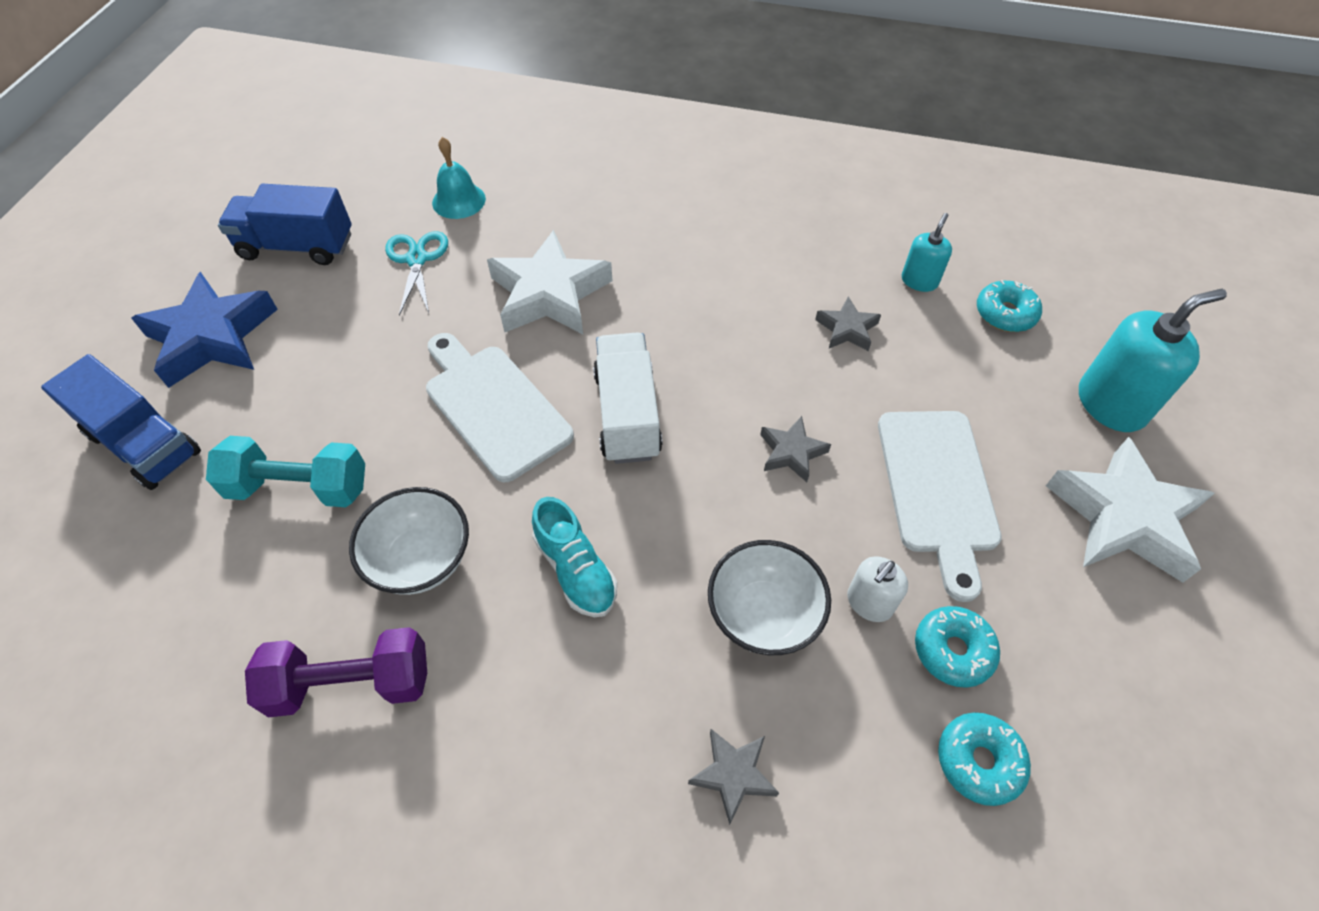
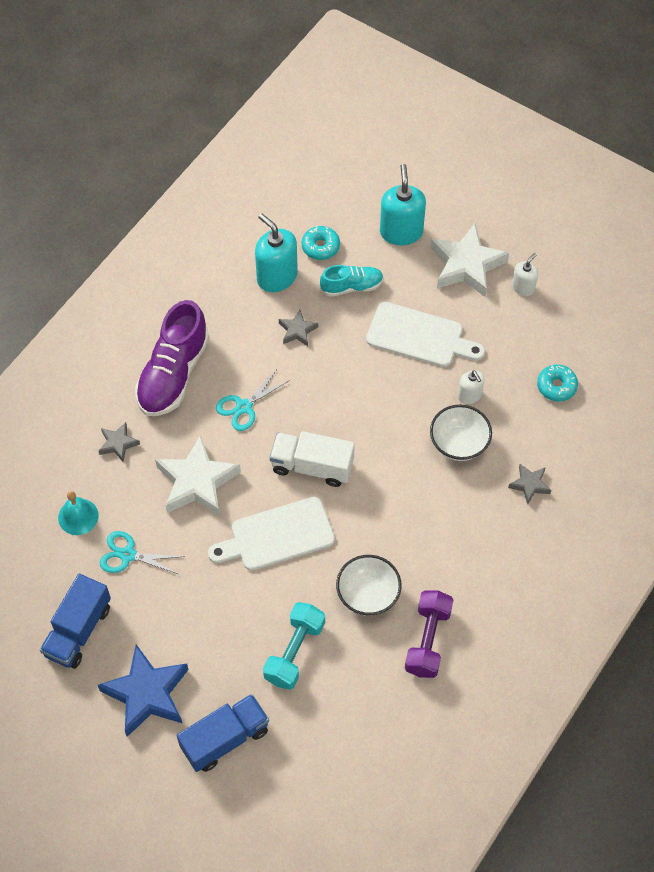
camera: 70 degrees left, 5 degrees up
(575, 570) = (403, 521): turquoise shoe -> turquoise shoe (352, 286)
(689, 307) = (244, 407): none -> turquoise scissors
(702, 224) = (173, 374): none -> purple shoe
(791, 452) = (371, 394): grey star -> grey star (118, 444)
(919, 281) = (277, 276): turquoise soap dispenser -> turquoise soap dispenser, size x1.81
(952, 650) = (505, 372): turquoise donut -> none
(1150, 627) = (523, 287): none -> white soap dispenser

